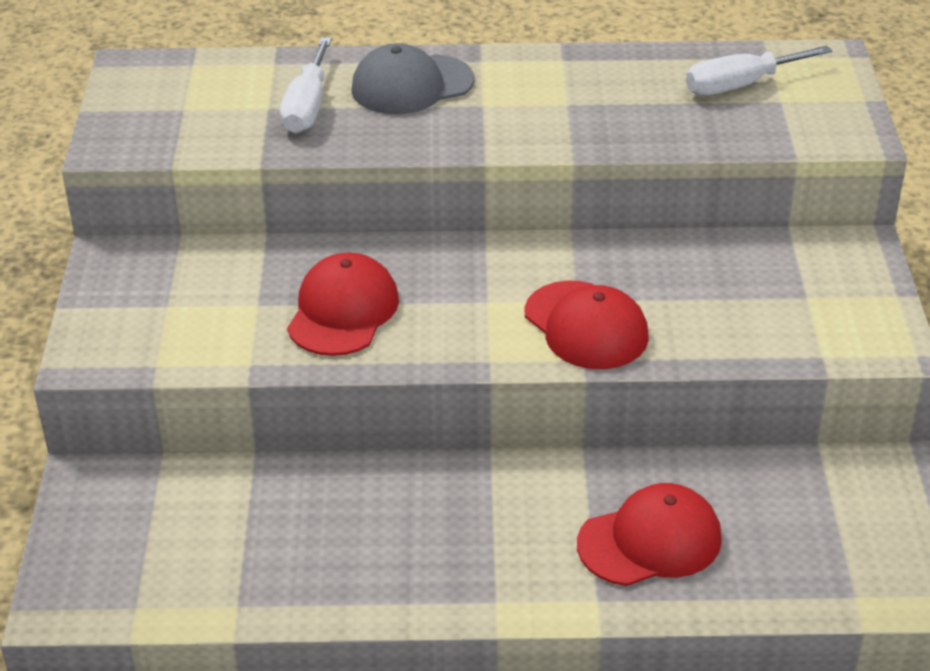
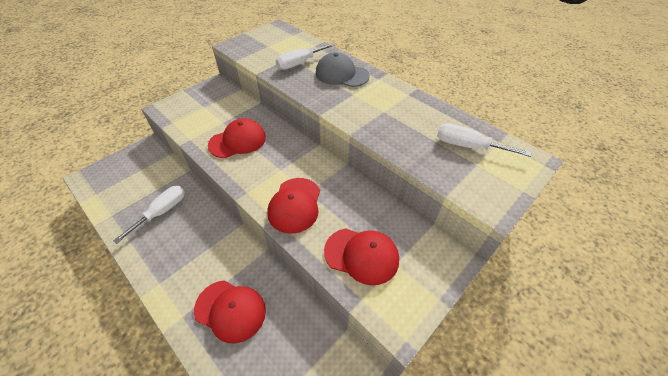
camera: 45 degrees right, 10 degrees up
(324, 533) = (162, 212): none -> white screwdriver
(758, 316) = (361, 255): none -> red cap

